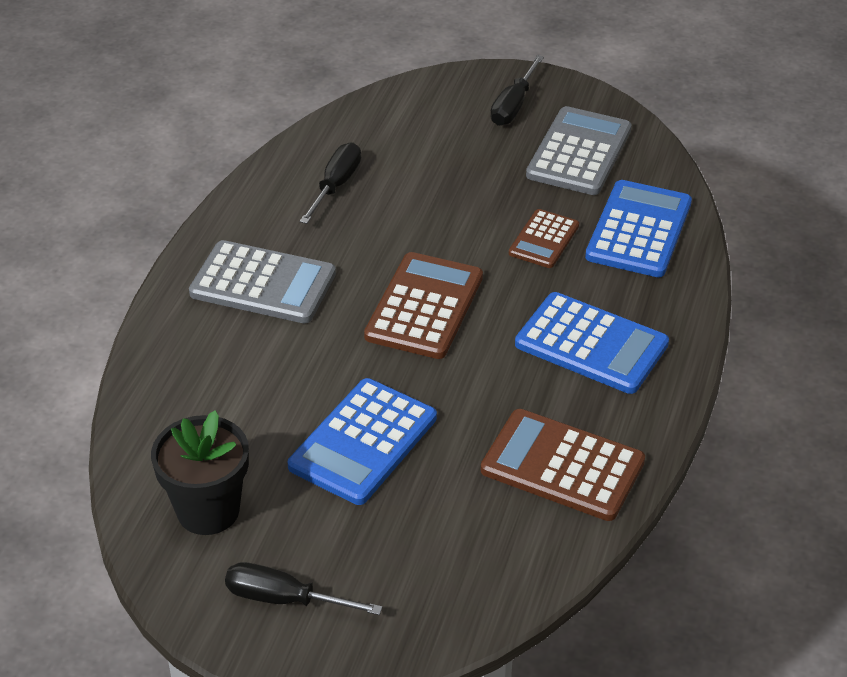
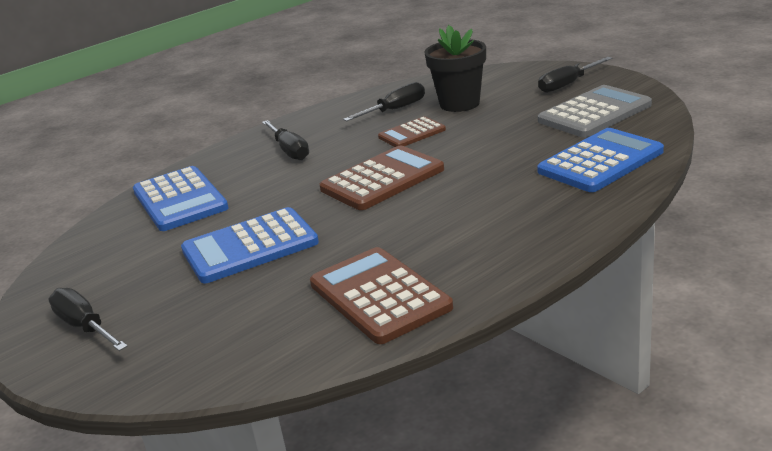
camera: 35 degrees right, 15 degrees down
(208, 510) = (106, 262): black flower pot -> black flower pot (459, 104)
(263, 284) = (290, 151): grey calculator -> black screwdriver
(544, 239) = (514, 156): brown calculator -> brown calculator (412, 133)
(591, 344) = (487, 223): blue calculator -> blue calculator (180, 200)

